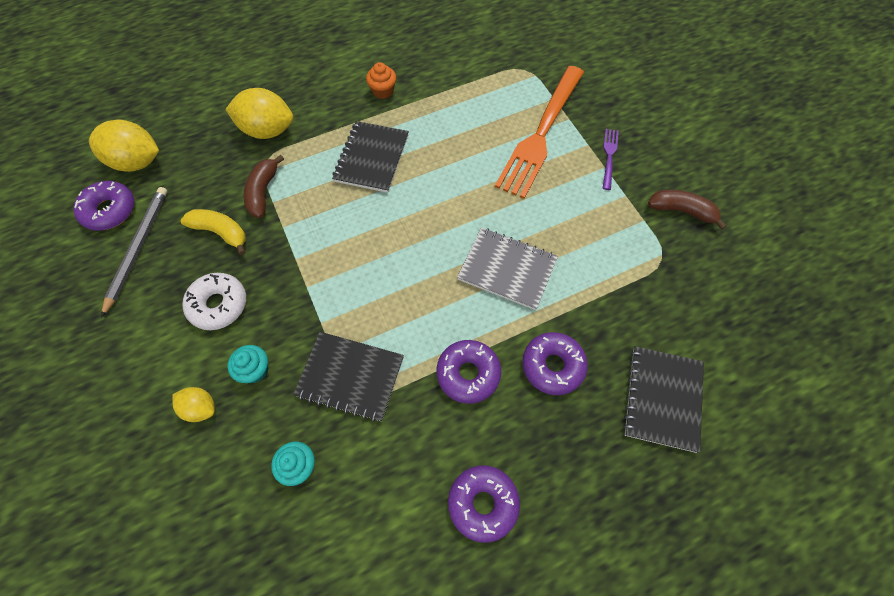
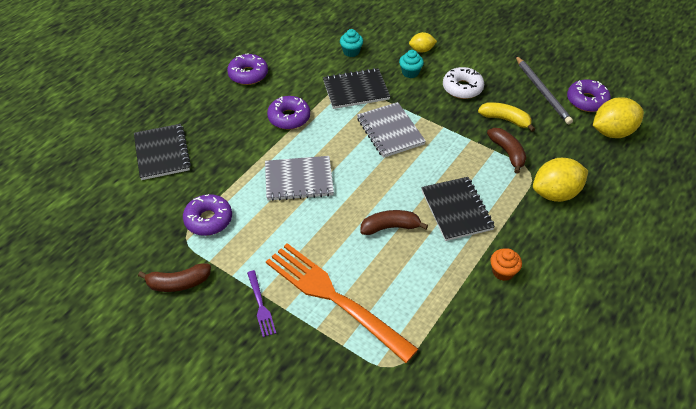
camera: 150 degrees right, 15 degrees down
(221, 232) = (505, 119): yellow banana -> yellow banana turned 150 degrees counterclockwise
(360, 284) = (390, 131): none -> grey notebook
(447, 171) = (390, 227): none -> brown banana
(541, 135) = (333, 297): orange fork -> orange fork turned 45 degrees counterclockwise
(552, 366) = (239, 141): purple donut -> purple donut (208, 220)

